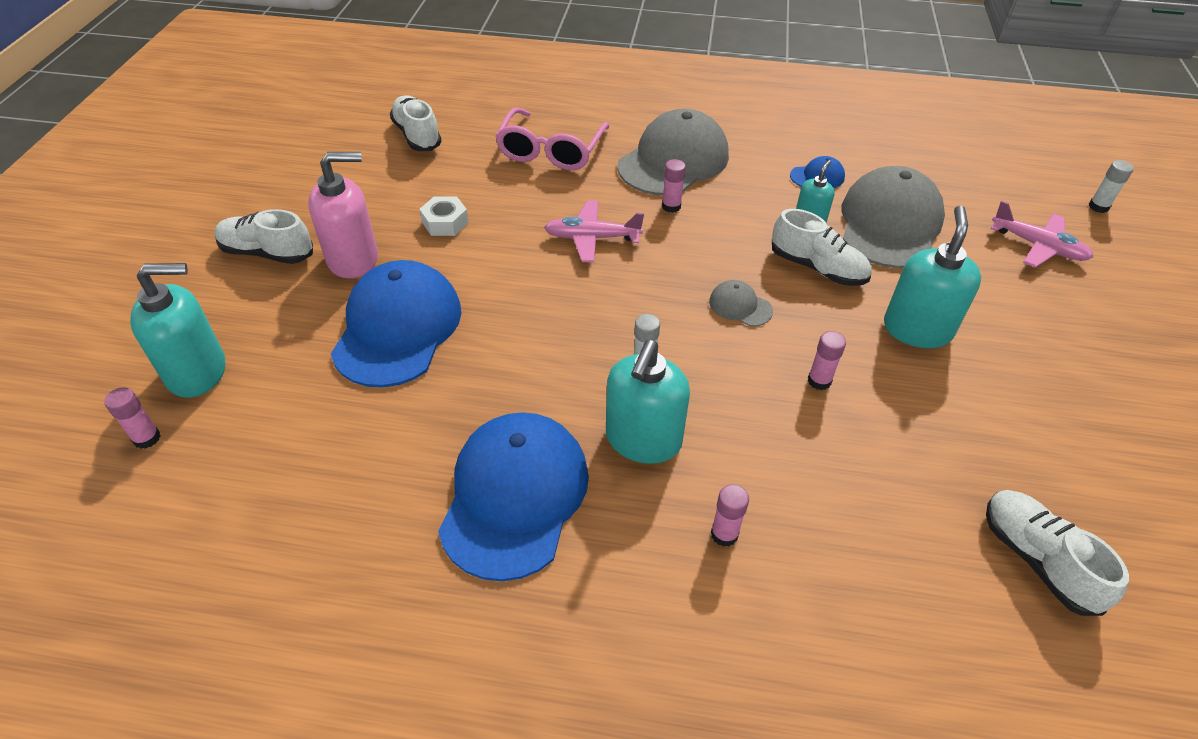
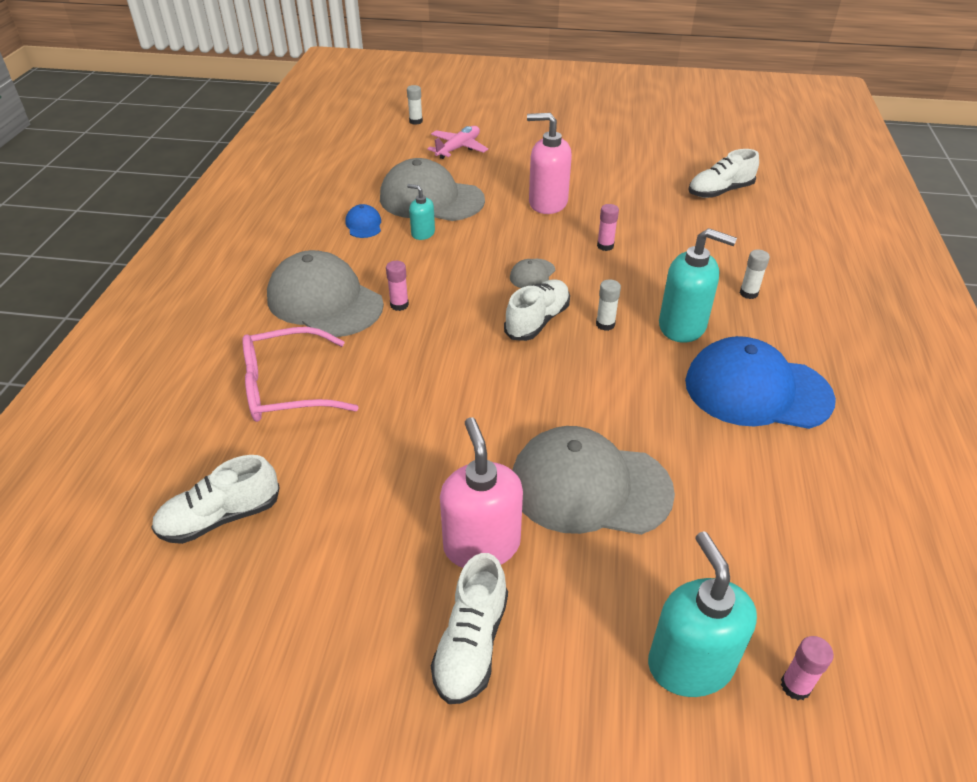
camera: 90 degrees left, 5 degrees down
(397, 328) = (589, 487): blue cap -> grey cap
(445, 222) = (415, 467): white nut -> none
(551, 150) = (287, 388): pink glasses -> pink glasses turned 150 degrees clockwise
(592, 238) = (445, 354): pink plane -> none
(724, 534) = (748, 293): pink glue stick -> white glue stick
(817, 268) = (484, 236): white shoe -> white shoe (537, 321)
(917, 329) = (547, 203): turquoise soap dispenser -> pink soap dispenser

